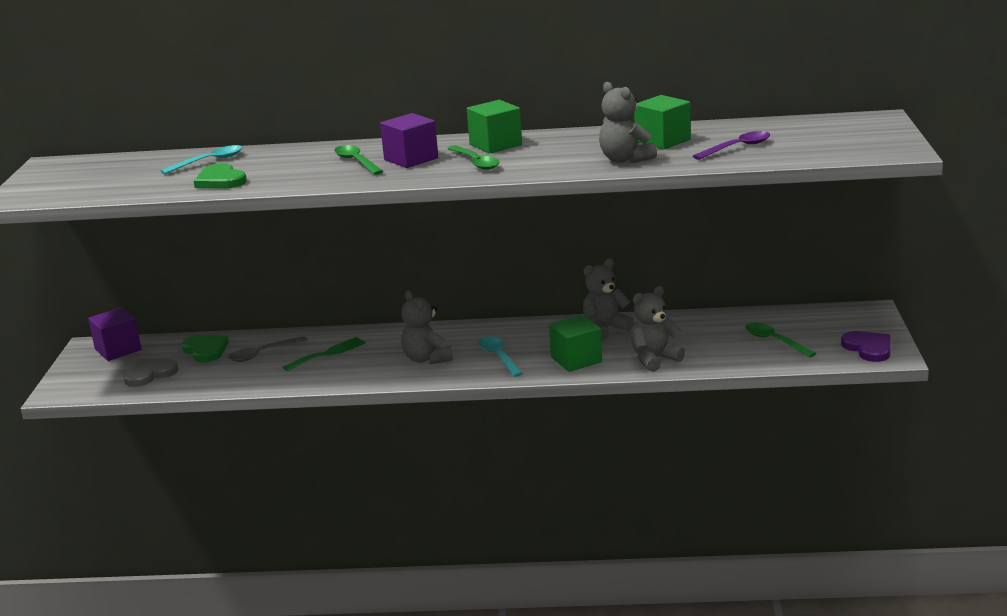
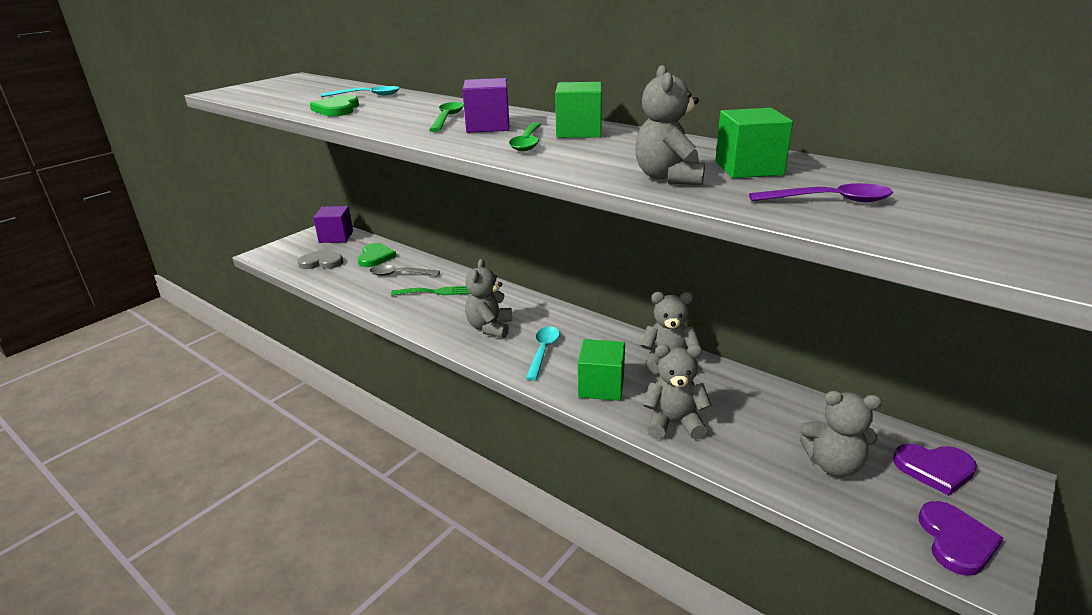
camera: 35 degrees right, 5 degrees up
(774, 341) = (833, 464): green spoon -> grey teddy bear
(830, 321) = (934, 469): none -> purple heart

